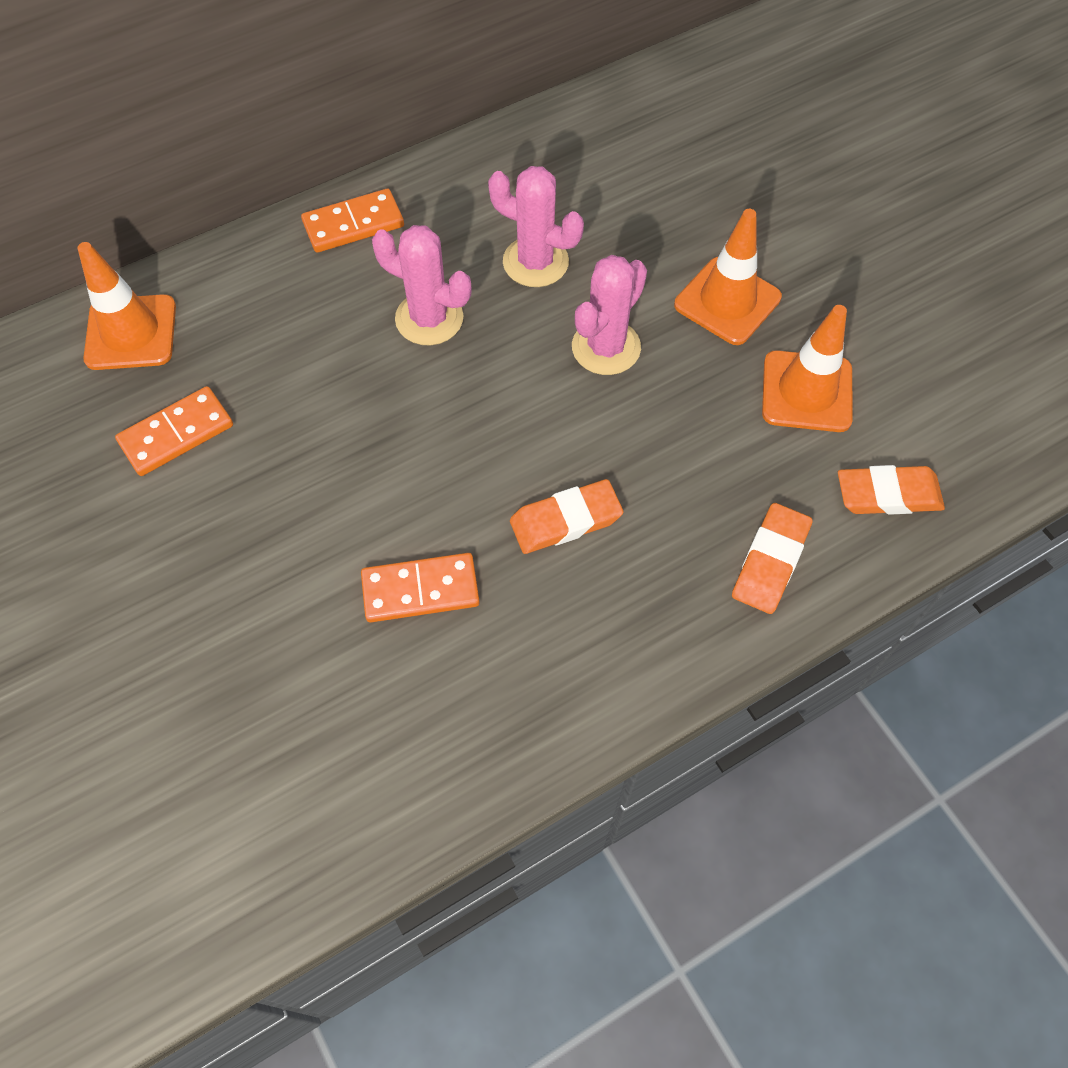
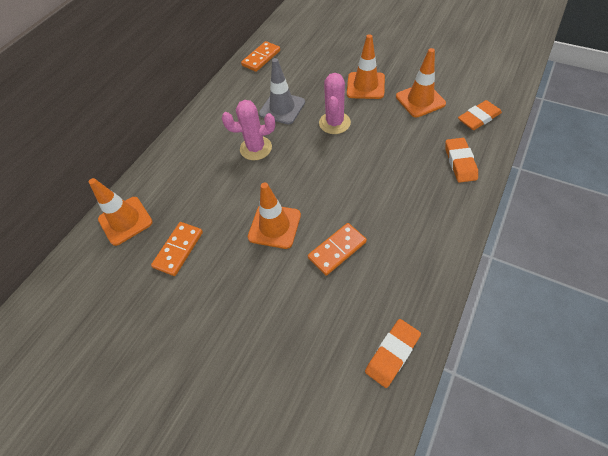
camera: 25 degrees left, 5 degrees down
(352, 485) = (274, 226): none -> orange traffic cone
(353, 224) = (196, 131): orange domino -> orange domino (261, 58)
(535, 262) = (282, 108): pink cactus -> grey traffic cone
(565, 520) = (372, 191): orange eraser -> orange eraser (392, 353)

